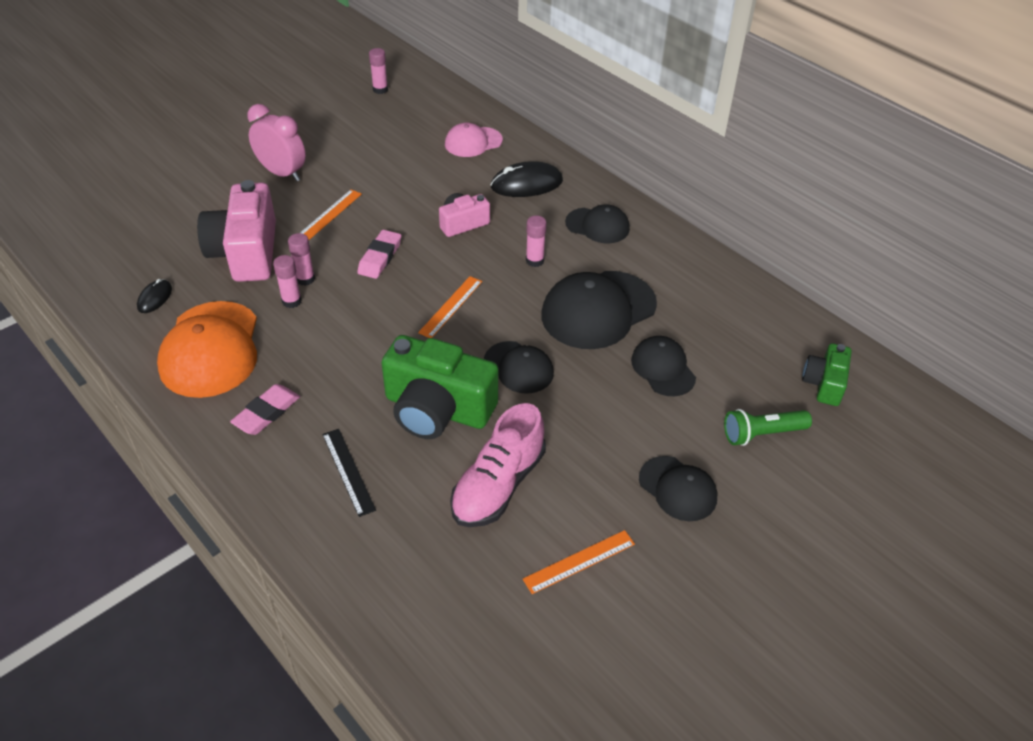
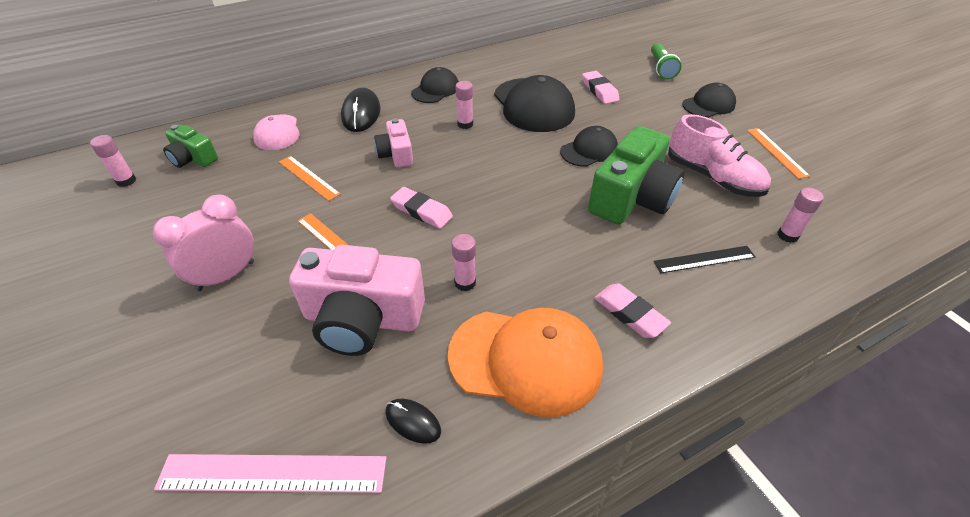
camera: 75 degrees left, 0 degrees up
(119, 245) = (273, 473): none -> pink ruler
(305, 279) = (432, 269): pink glue stick -> pink glue stick (787, 235)
(451, 306) = (507, 175): orange ruler -> orange ruler (308, 177)
(663, 368) = (599, 90): black cap -> pink eraser
(824, 383) = (620, 42): green camera -> green camera (193, 158)

